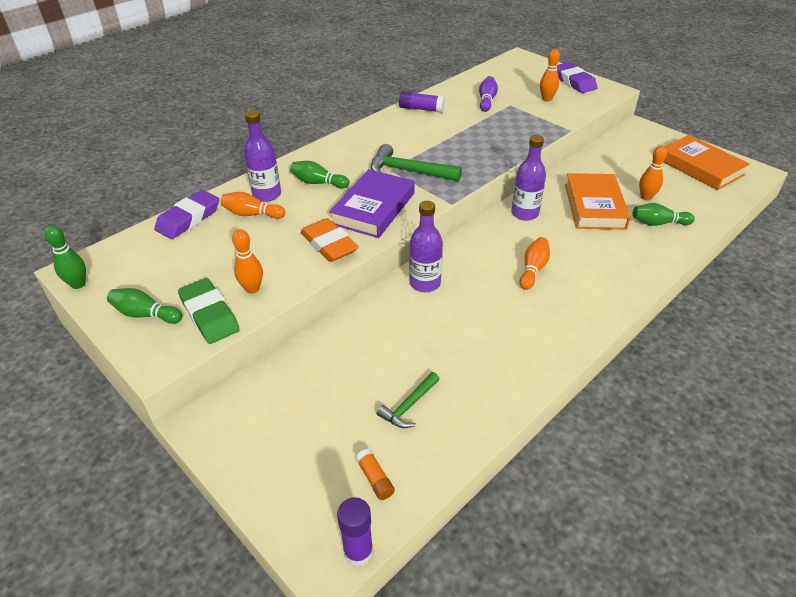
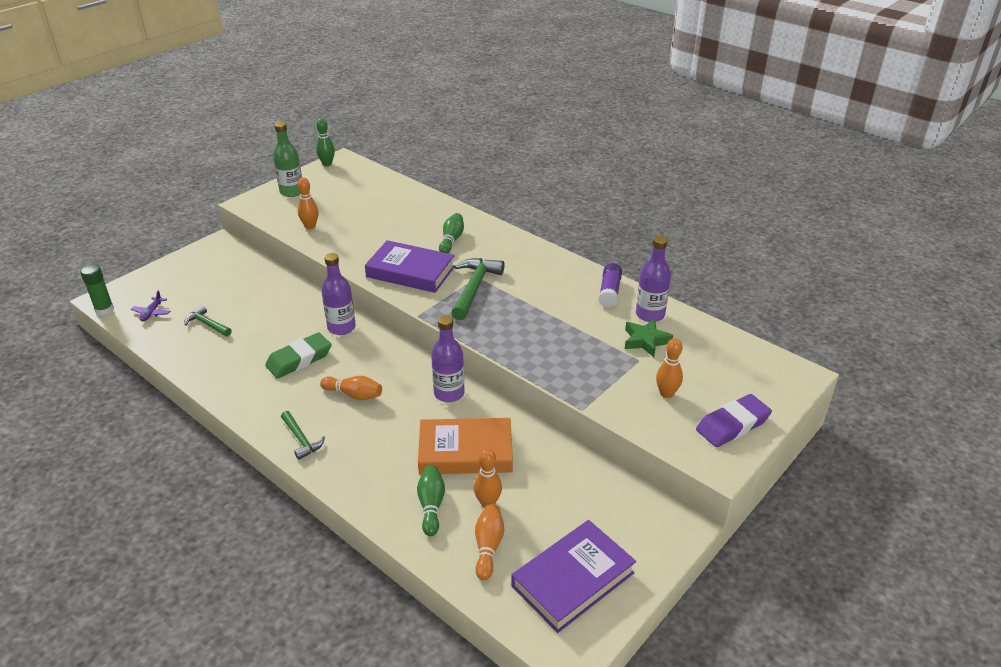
camera: 85 degrees right, 5 degrees down
(146, 314) = (291, 192): green bowling pin -> green bottle
(188, 219) = (399, 189): purple eraser -> none
(209, 315) = (286, 214): green eraser -> green eraser (299, 359)
(252, 214) = (404, 214): orange bowling pin -> orange bowling pin (488, 547)
(267, 194) = (433, 217): purple bottle -> purple bottle (650, 314)
(329, 244) = (359, 253): orange eraser -> none
(358, 551) = (104, 310): purple glue stick -> green glue stick
(375, 479) = (152, 313): orange glue stick -> purple plane
(487, 100) = (645, 341): purple bowling pin -> green star
(602, 301) = (301, 439): none -> green hammer
(700, 167) = (573, 579): orange book -> purple book

